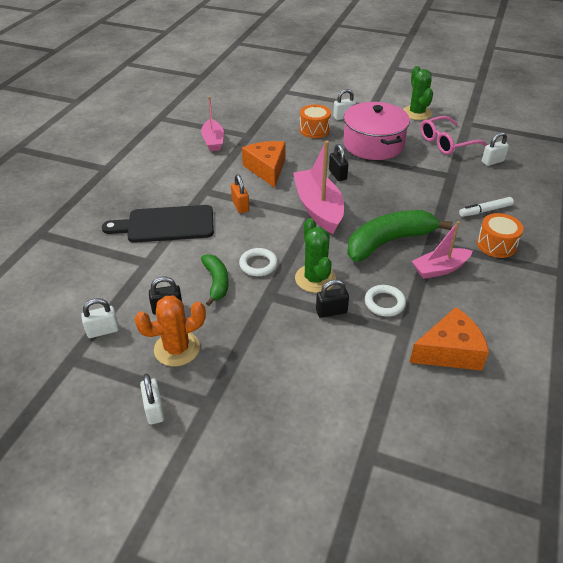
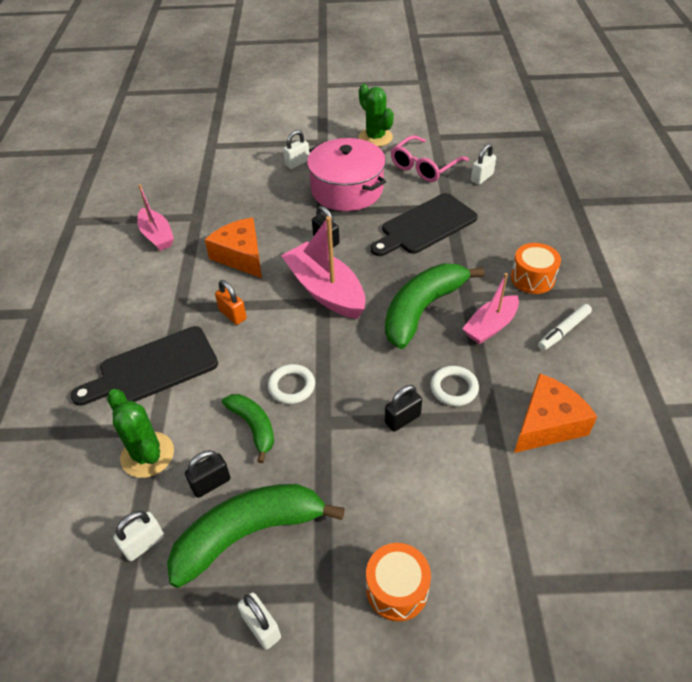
camera: 20 degrees left, 5 degrees up
(177, 349) = (249, 533): orange cactus -> green banana
(314, 130) = (272, 188): orange drum -> orange drum (397, 589)
(315, 279) = (365, 383): green cactus -> green cactus (147, 455)
(424, 184) = (425, 226): none -> black cutting board
(485, 210) = (503, 240): white marker -> white marker (564, 331)

